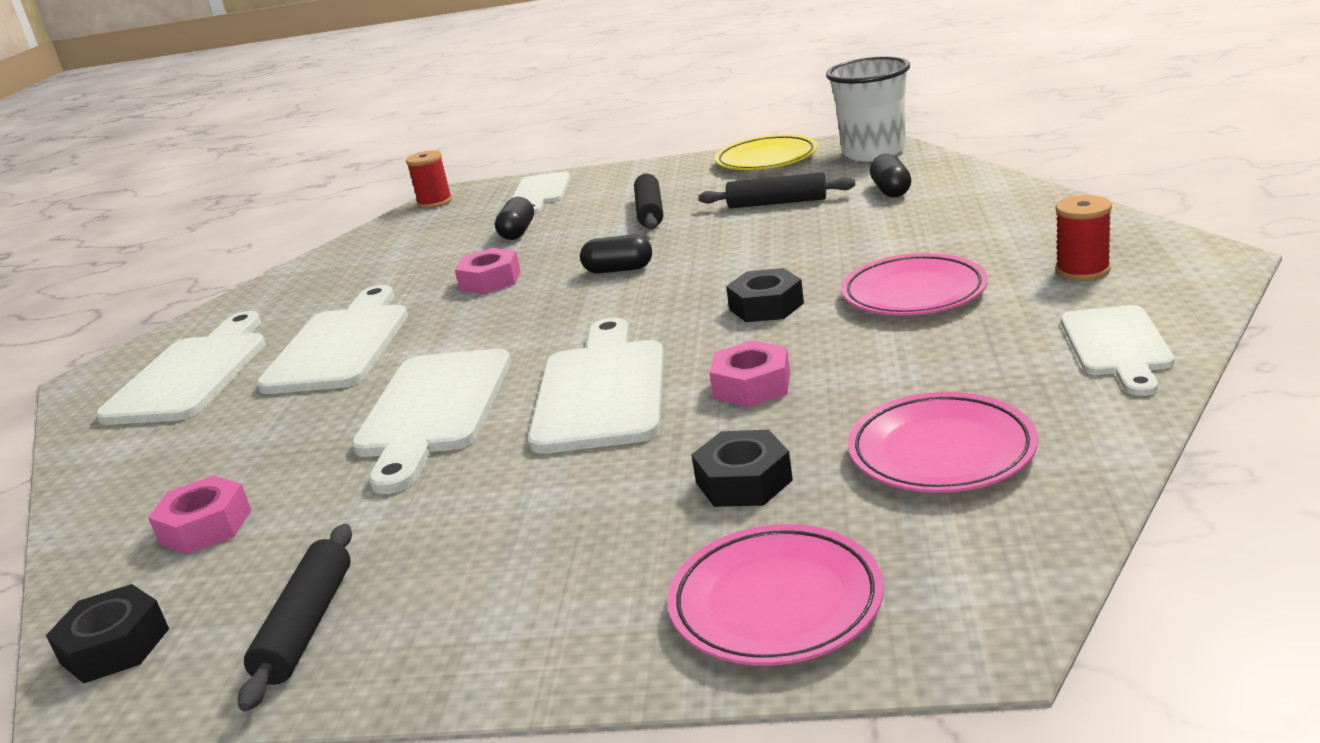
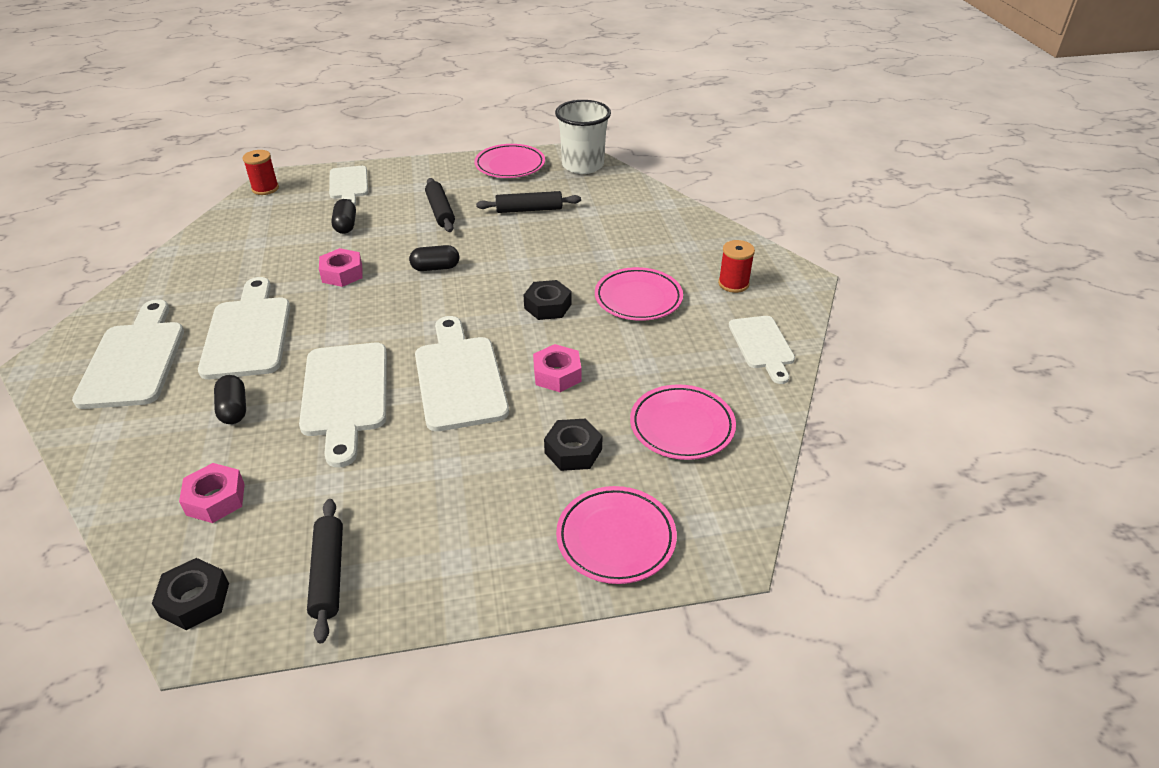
camera: 20 degrees left, 15 degrees up
(766, 160) = (510, 165): yellow plate -> pink plate
(891, 190) = (603, 204): black capsule -> black capsule (234, 409)

